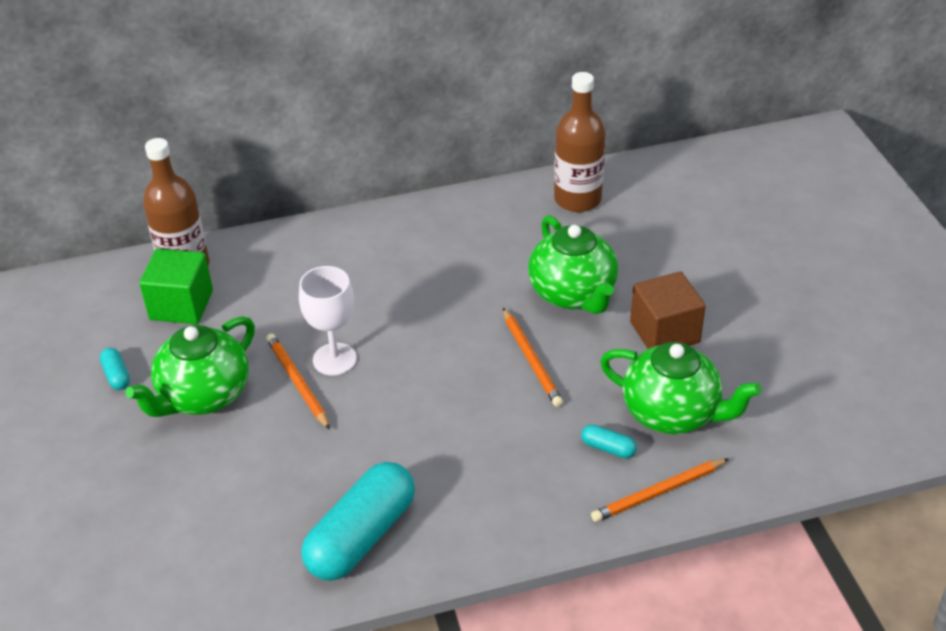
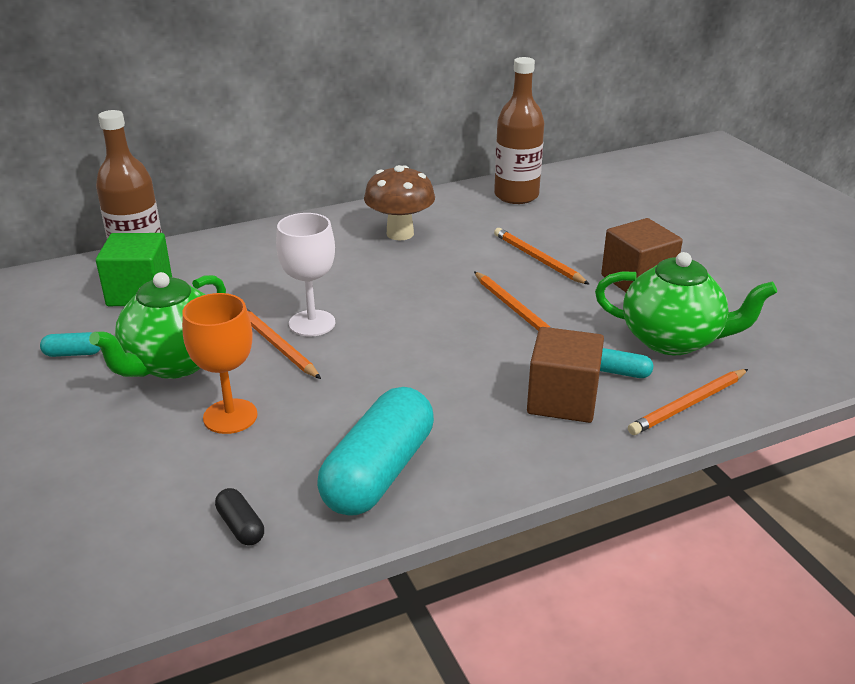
camera: 10 degrees left, 10 degrees down
(116, 375) = (73, 353): turquoise capsule -> turquoise capsule turned 60 degrees counterclockwise
(238, 577) = (241, 526): none -> black capsule
(245, 462) = (230, 416): none -> orange goblet
(443, 246) = (400, 234): none -> brown mushroom
(543, 475) = (562, 400): none -> brown cube
(573, 294) = (537, 259): green teapot -> orange pencil

